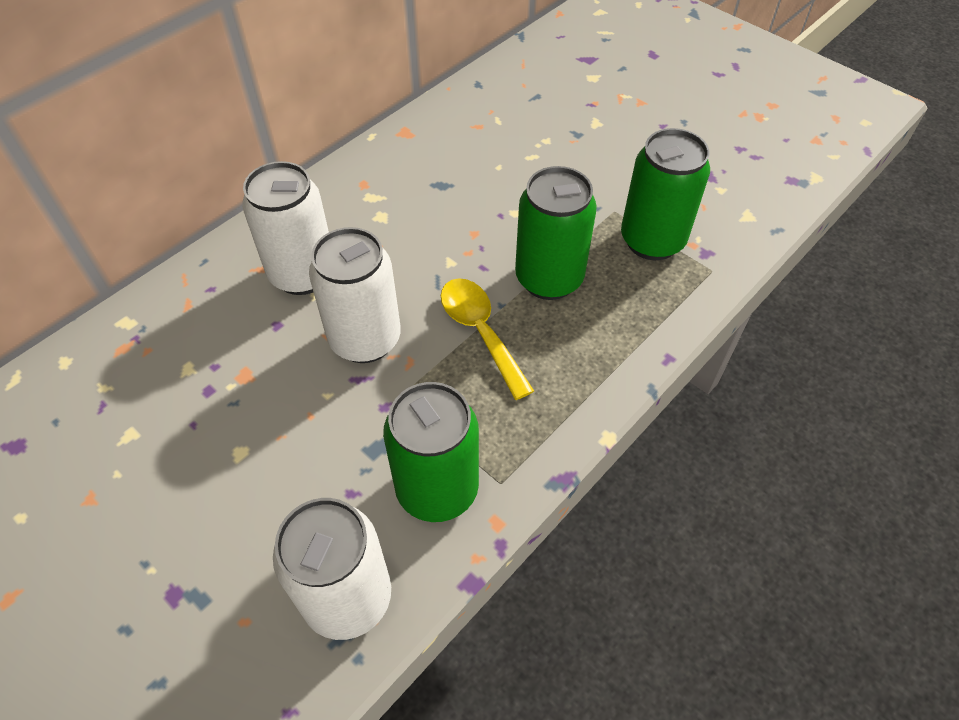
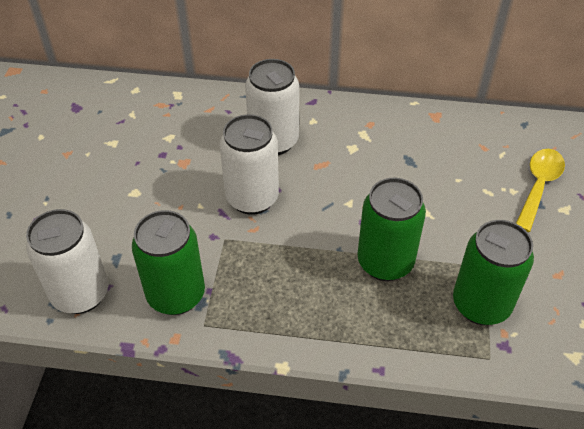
camera: 55 degrees right, 5 degrees down
(481, 332) = (307, 251): yellow spoon -> yellow spoon (538, 186)

